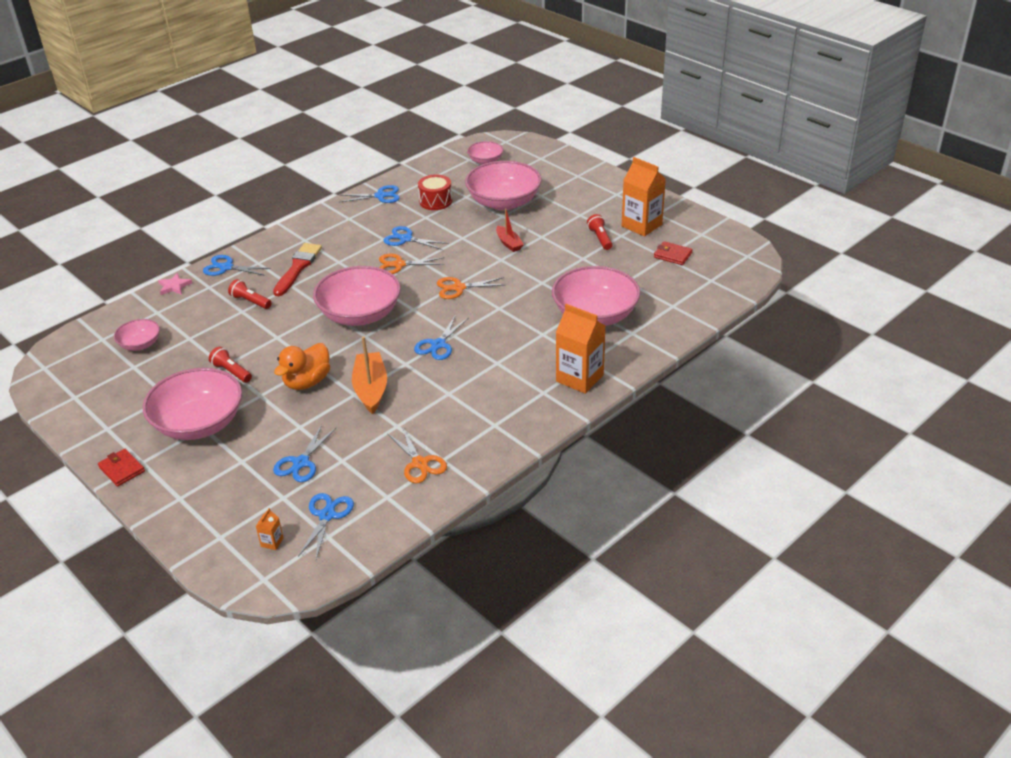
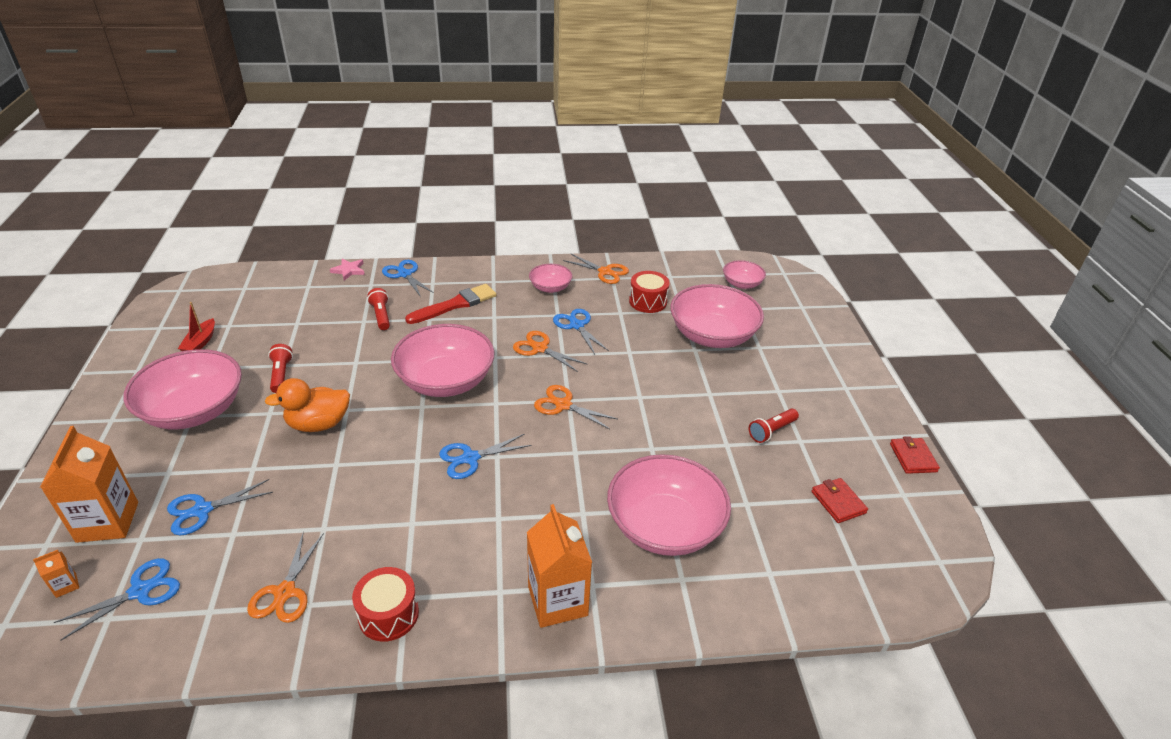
camera: 35 degrees right, 0 degrees up
(122, 469) = (91, 417): red wallet -> red wallet (913, 458)
(140, 344) = (259, 308): pink bowl -> pink bowl (550, 287)
(371, 389) = (355, 468): orange boat -> none
(380, 196) = (605, 272): blue scissors -> orange scissors
(495, 436) = (388, 614): none -> red drum
(509, 243) = (667, 383): red boat -> red boat (200, 342)
(600, 238) = (771, 431): red flashlight -> red flashlight turned 150 degrees counterclockwise
(641, 225) = (837, 442): orange carton -> orange carton (108, 522)

